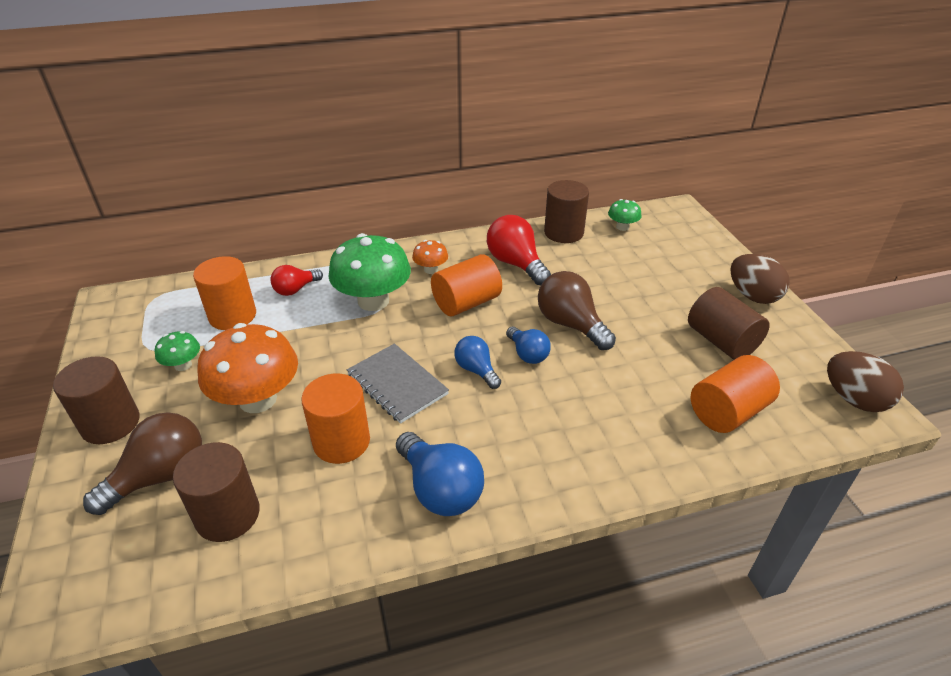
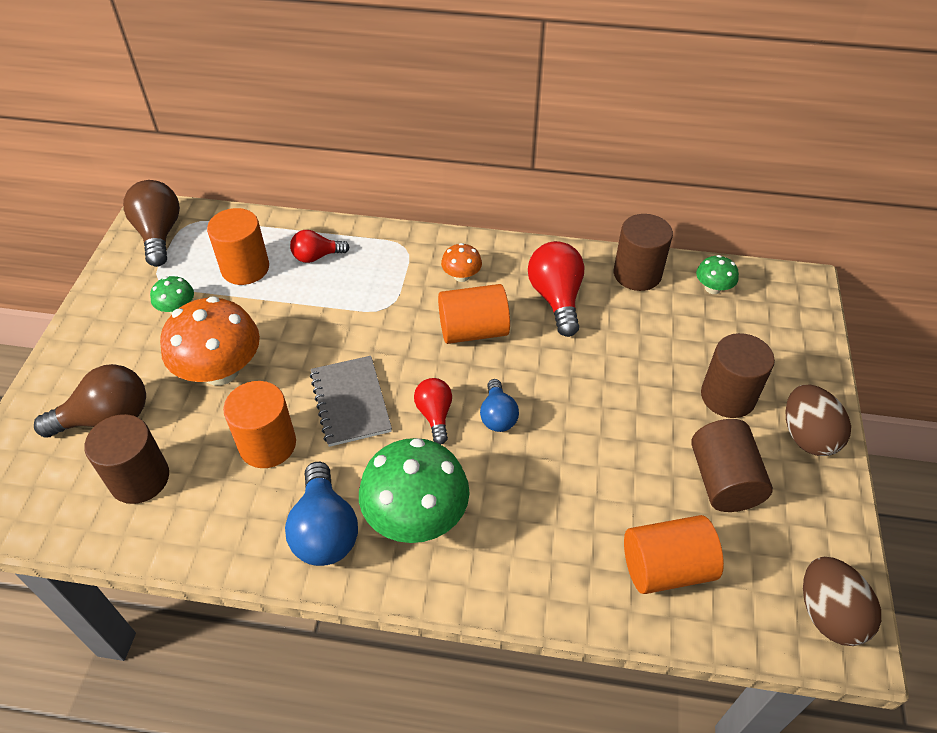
camera: 25 degrees right, 10 degrees up
(110, 423) = (93, 349): brown cylinder -> brown cylinder (728, 396)
(373, 301) = (382, 296): green mushroom -> green mushroom (416, 516)
(476, 370) = (435, 415): blue light bulb -> red light bulb
(570, 324) = (566, 397): brown light bulb -> brown light bulb (159, 234)

